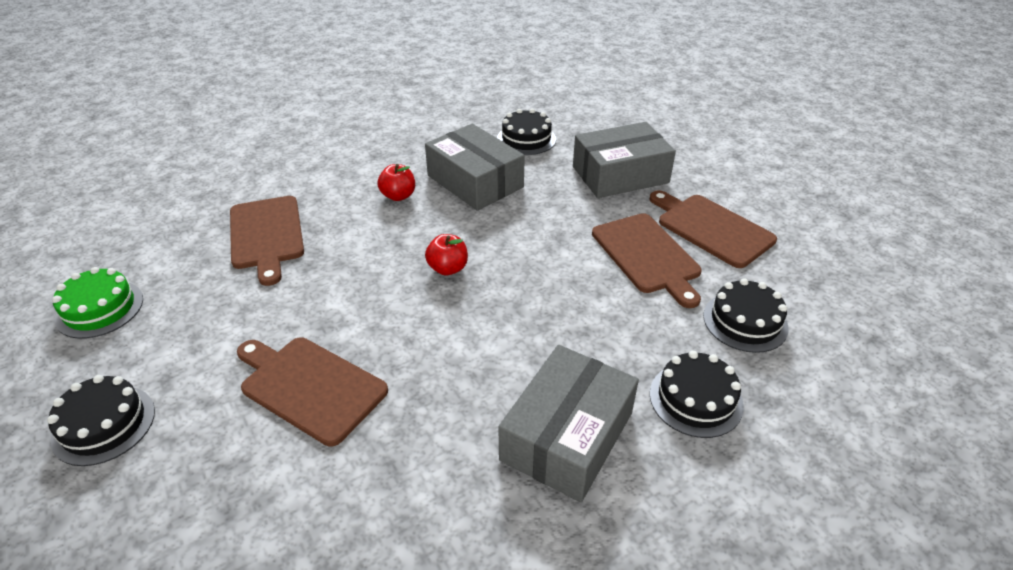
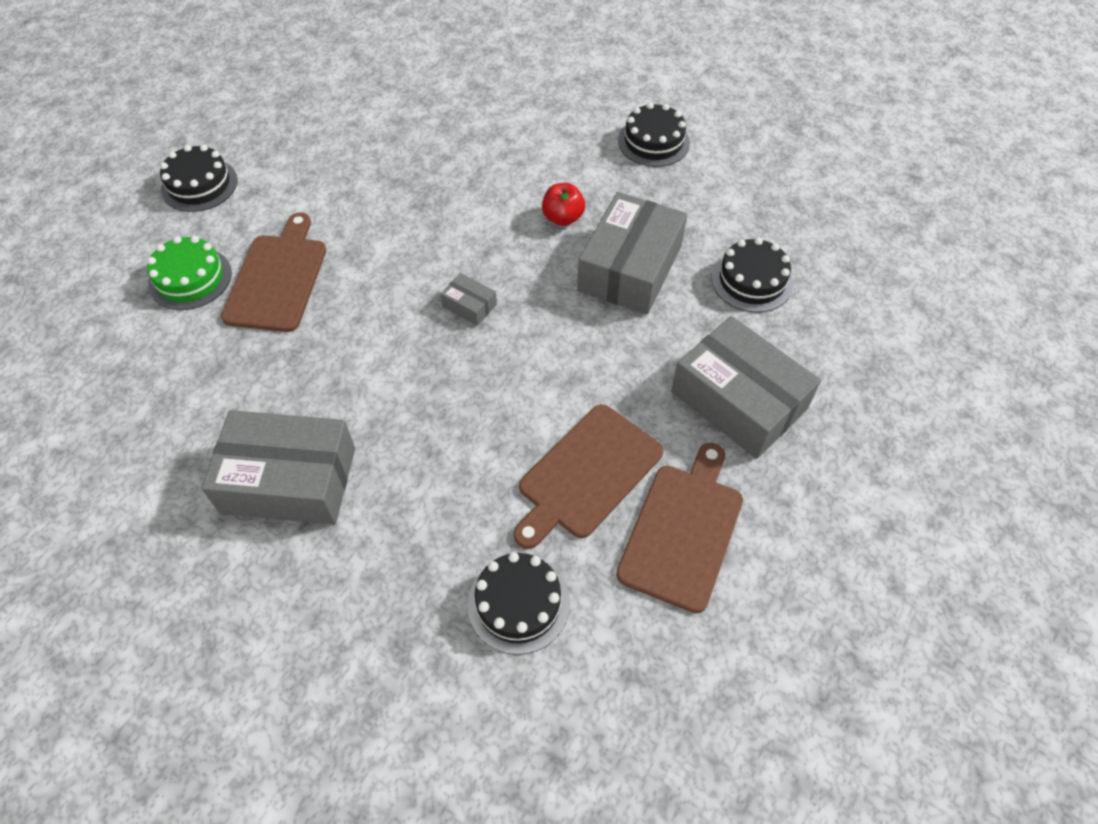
camera: 65 degrees right, 15 degrees up
(100, 309) = (308, 113): green cake -> green cake (190, 278)
(267, 235) = (446, 156): brown cutting board -> none
(448, 268) = (469, 305): red apple -> grey box
(696, 399) = (375, 578): black cake -> black cake (653, 142)

